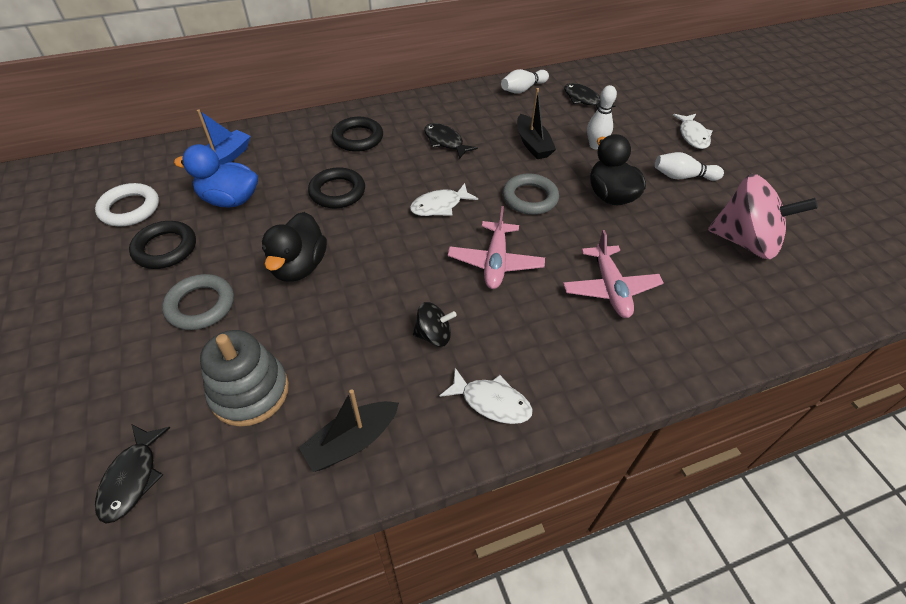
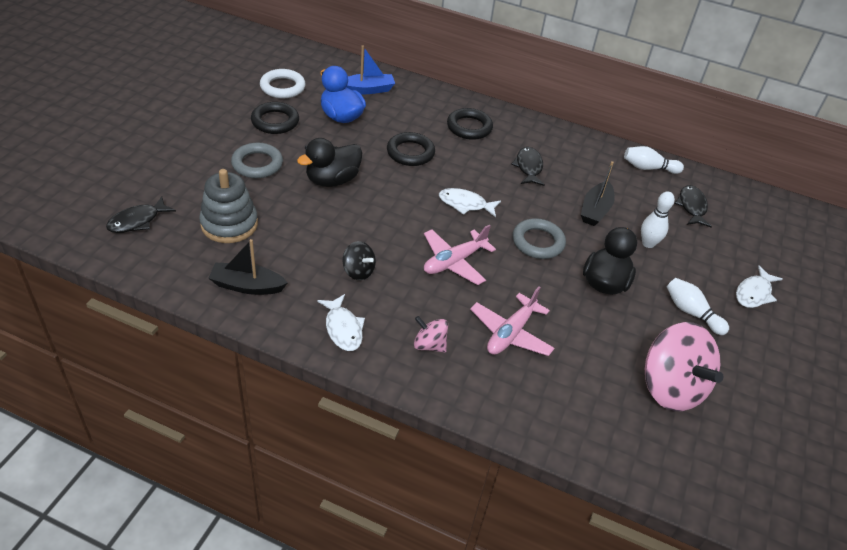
camera: 40 degrees right, 5 degrees down
(572, 352) = (429, 345): none -> pink spinning top

